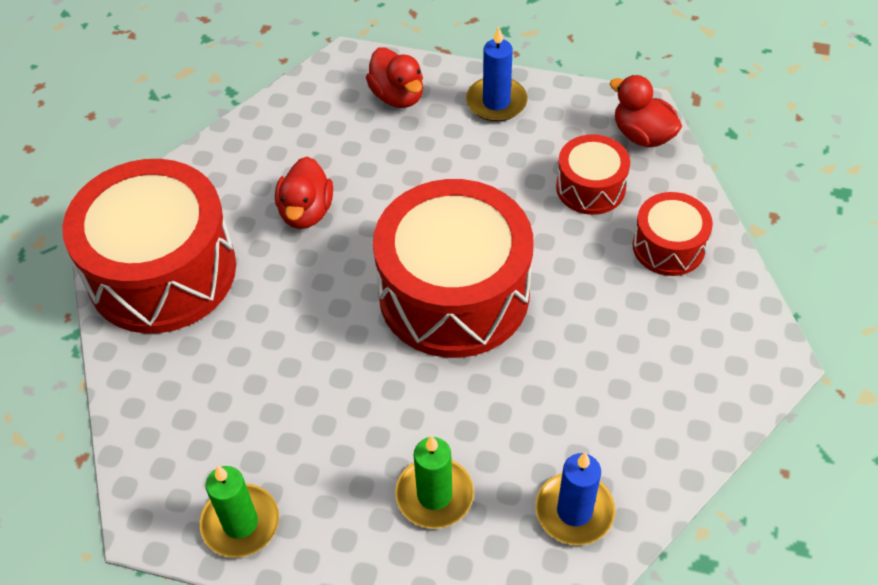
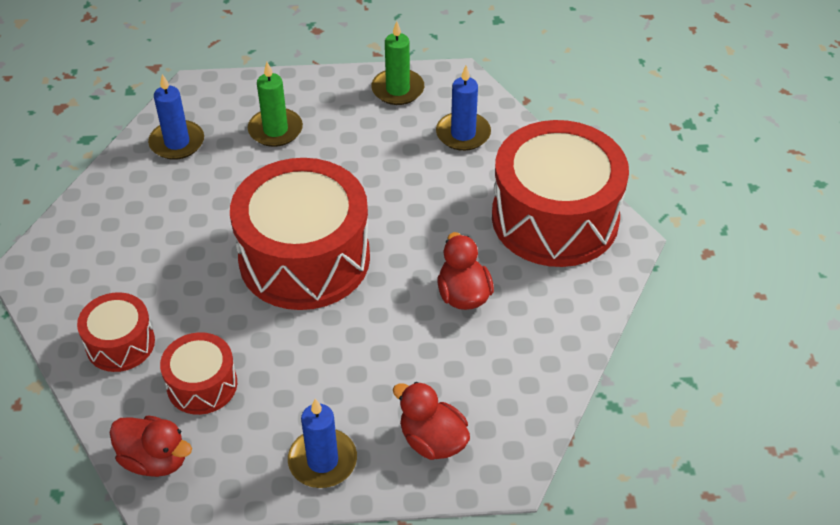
camera: 160 degrees right, 5 degrees down
(195, 417) = (463, 134): none -> blue candle

